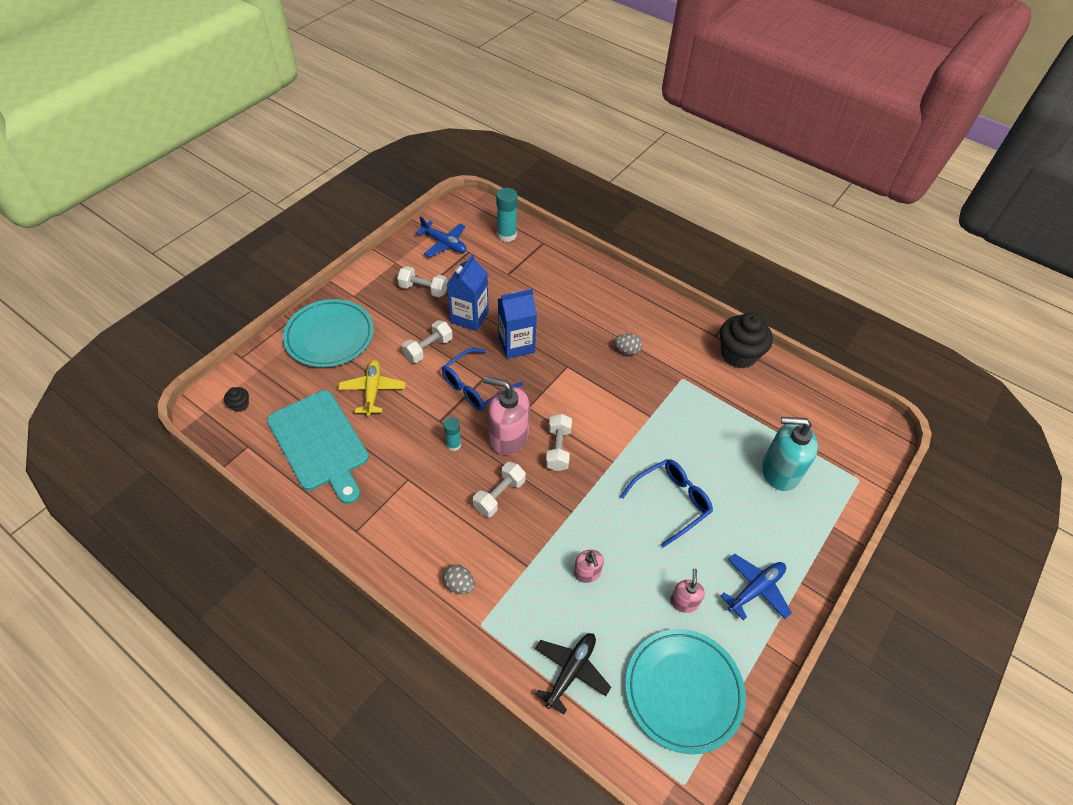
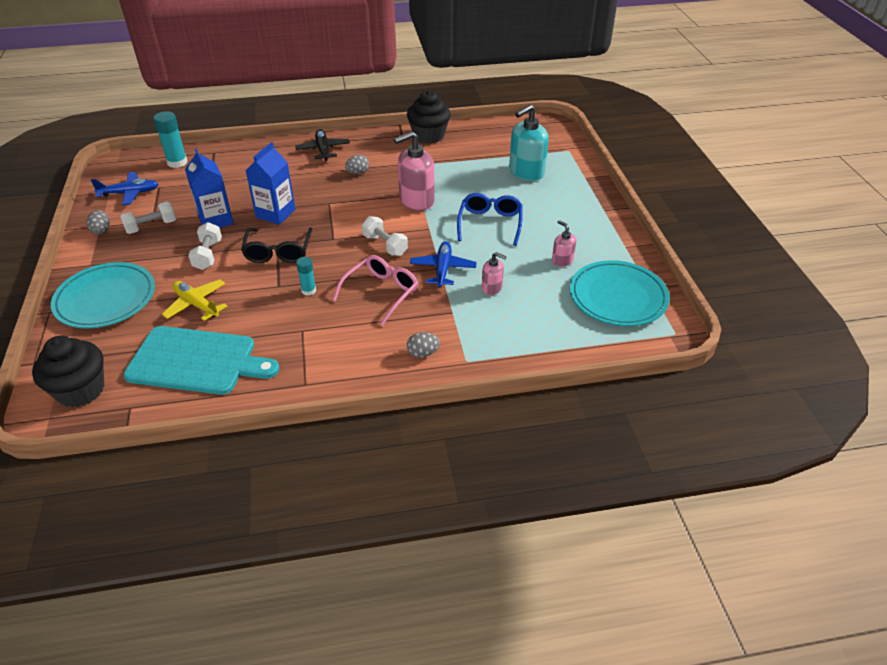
camera: 45 degrees left, 10 degrees down
(240, 405) = (81, 390): black cupcake -> black cupcake, size x2.31
(391, 267) = (101, 230): none -> grey egg
(476, 386) = (278, 252): blue glasses -> black glasses
(499, 495) = (381, 293): white dumbbell -> pink glasses
(508, 436) = (342, 261): pink soap dispenser -> pink soap dispenser (416, 201)
(571, 671) = (550, 337): black plane -> black plane (323, 150)
(755, 589) = (588, 228): blue plane -> blue plane (443, 269)

